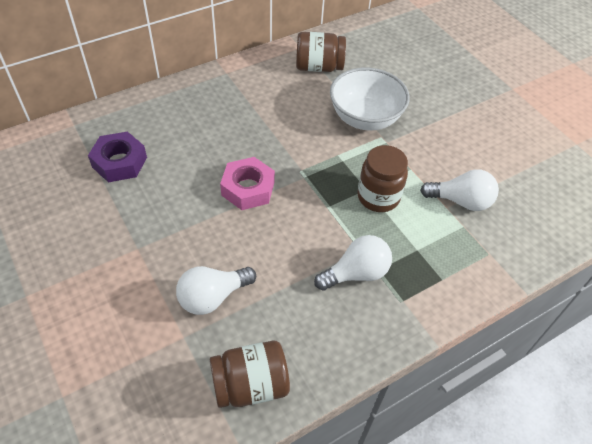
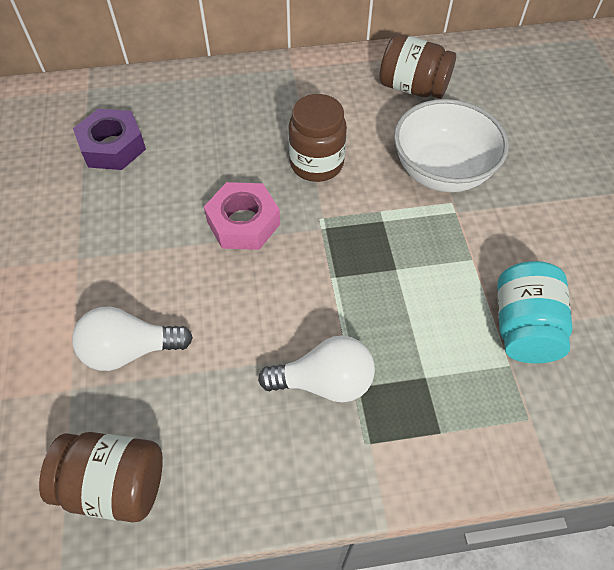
camera: 25 degrees right, 5 degrees up
(378, 197) = (407, 285): brown jar -> brown jar (316, 164)
(461, 201) = (523, 327): white light bulb -> turquoise jar

